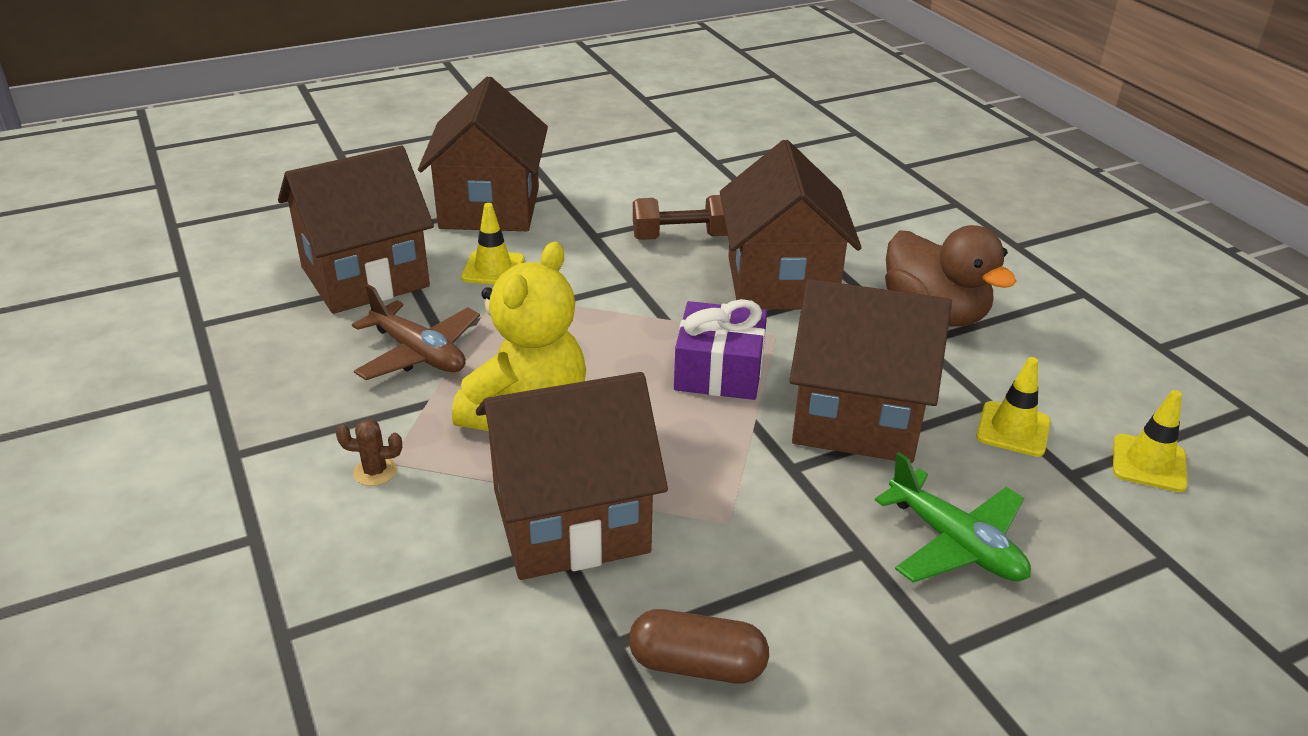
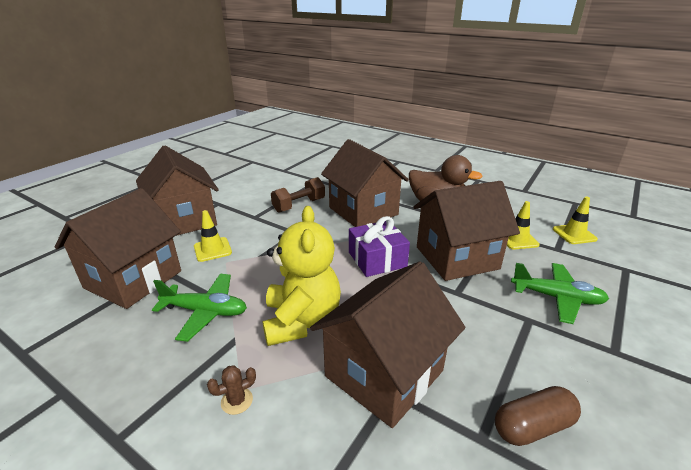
camera: 30 degrees left, 5 degrees down
(419, 353) = (205, 311): brown plane -> green plane

